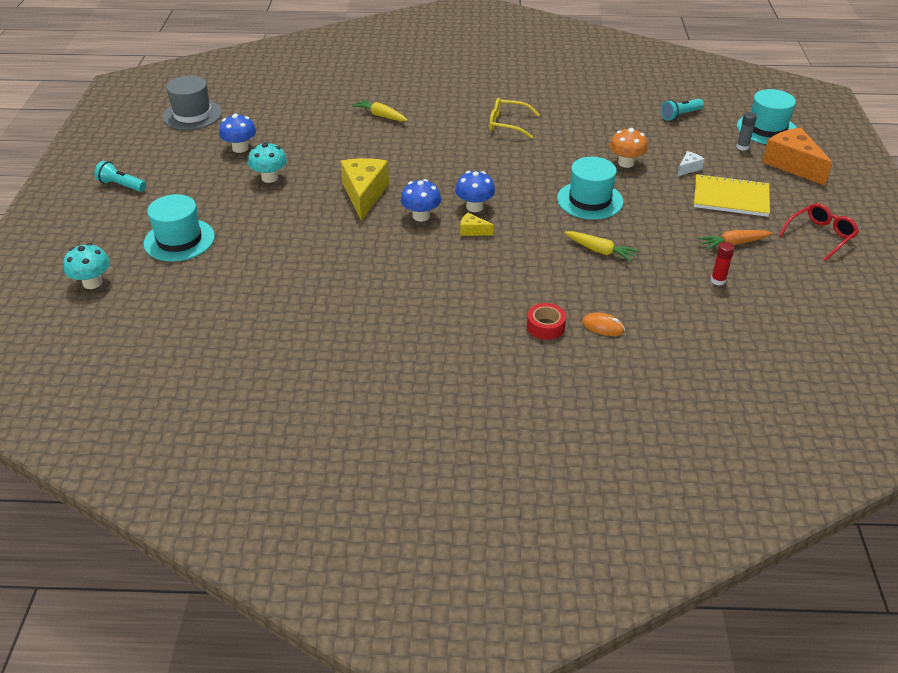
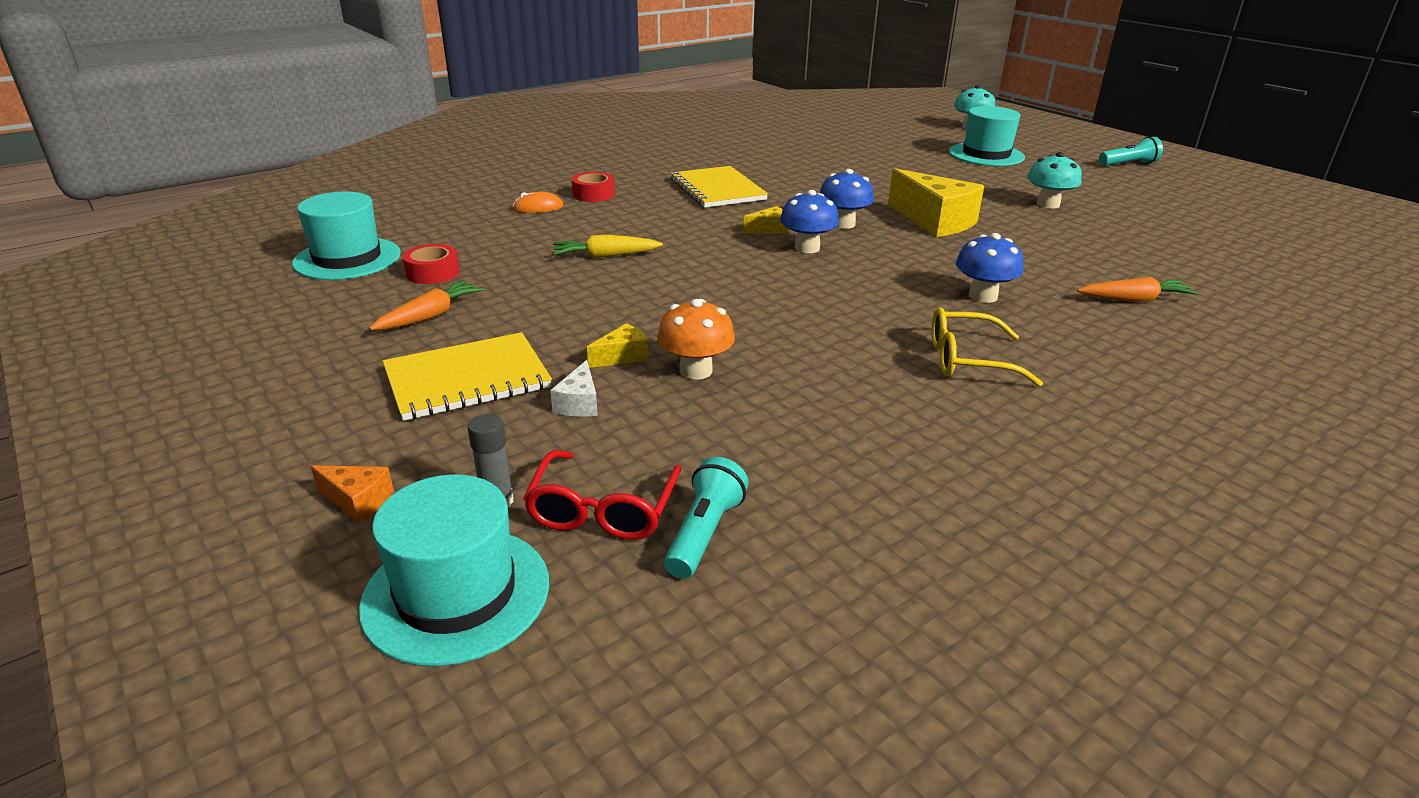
camera: 140 degrees right, 10 degrees down
(192, 115) = (1282, 223): grey hat -> none
(240, 148) = (1145, 214): blue mushroom -> blue mushroom (983, 296)
(381, 116) = (1134, 299): yellow carrot -> orange carrot
(447, 289) = (717, 190): none -> yellow notebook
(507, 124) = (967, 360): yellow glasses -> yellow glasses turned 150 degrees counterclockwise
(590, 200) = (683, 300): turquoise hat -> turquoise hat (347, 258)
(652, 181) = (622, 356): none -> yellow cheese
(718, 280) = (433, 273): red glue stick -> red tape
(792, 165) = (358, 501): orange cheese -> orange cheese, size x0.46
(820, 236) = (280, 372): red glasses -> red glasses (603, 510)

